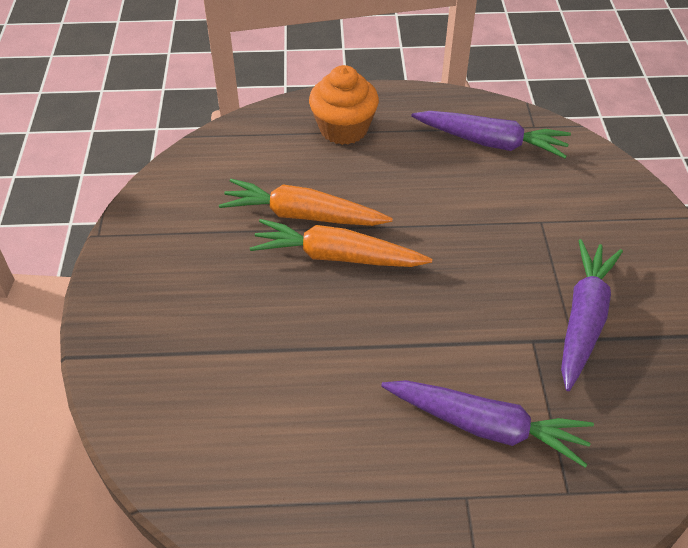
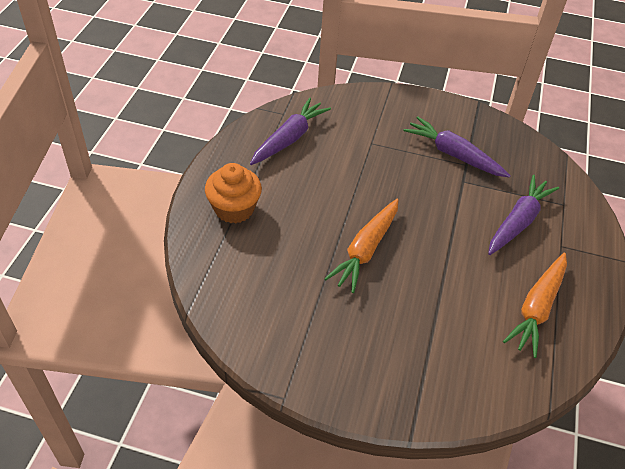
camera: 75 degrees left, 0 degrees up
(303, 215) = (318, 258): orange carrot -> orange carrot (537, 308)

